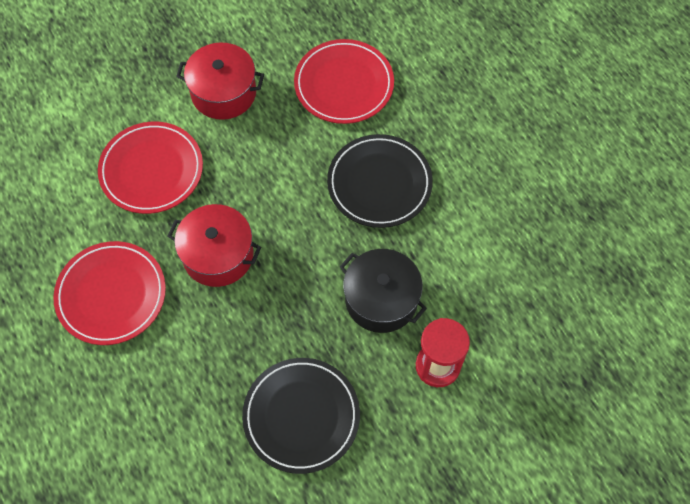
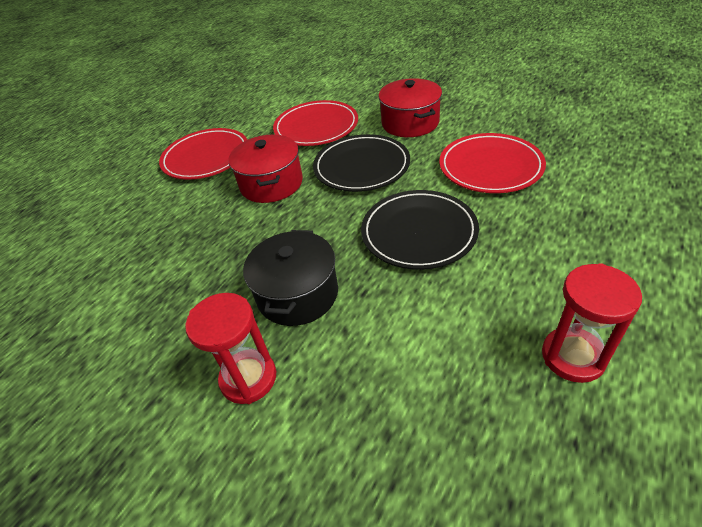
camera: 65 degrees right, 20 degrees down
(301, 416) = (145, 299): black plate -> black plate (361, 167)
(544, 176) = (573, 356): none -> red hourglass

